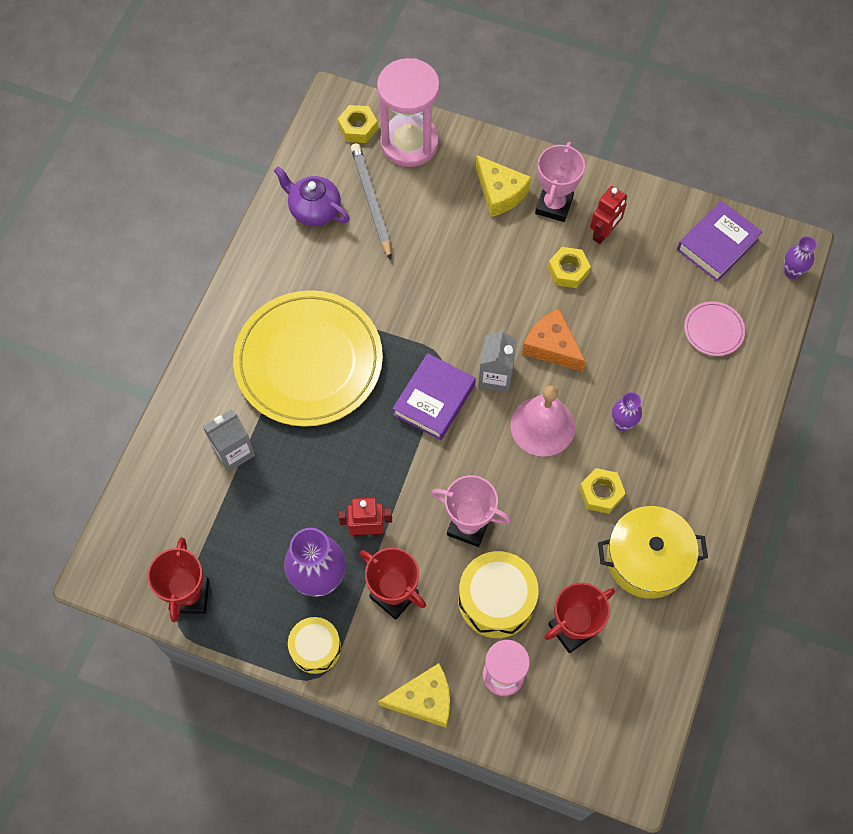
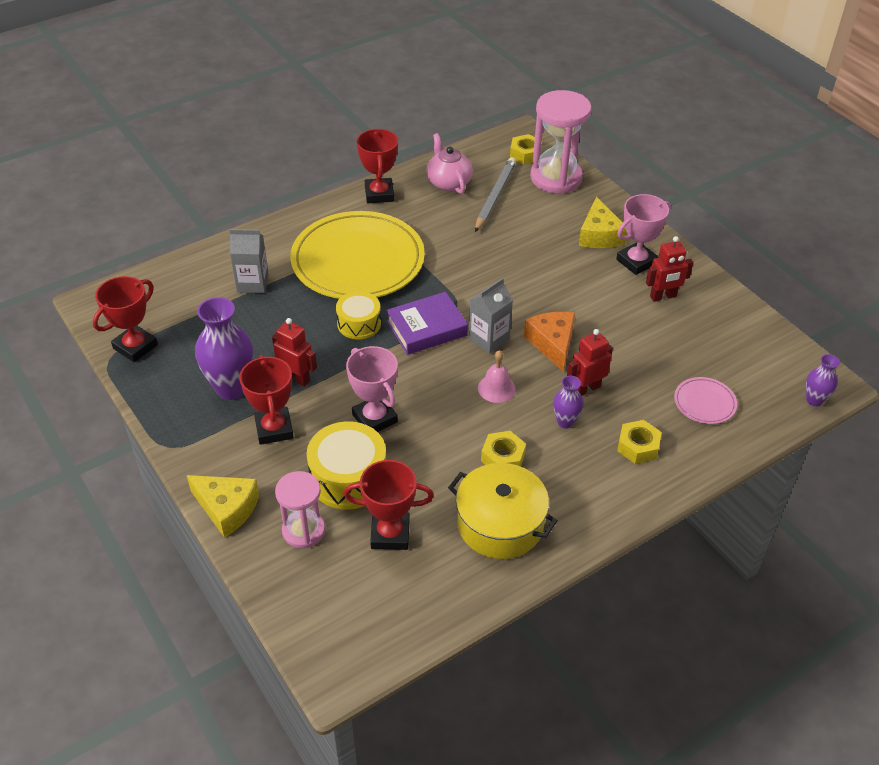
camera: 35 degrees right, 20 degrees down
(260, 266) = (379, 194): none -> red trophy
(314, 210) = (448, 182): purple teapot -> pink teapot
(315, 648) = (184, 427): yellow drum -> yellow drum (359, 323)
(542, 426) = (496, 388): pink bell -> pink bell, size x0.59
(568, 271) = (610, 305): yellow nut -> yellow nut (638, 446)
(614, 377) = (586, 389): none -> red robot
(717, 245) = (758, 350): purple book -> none

